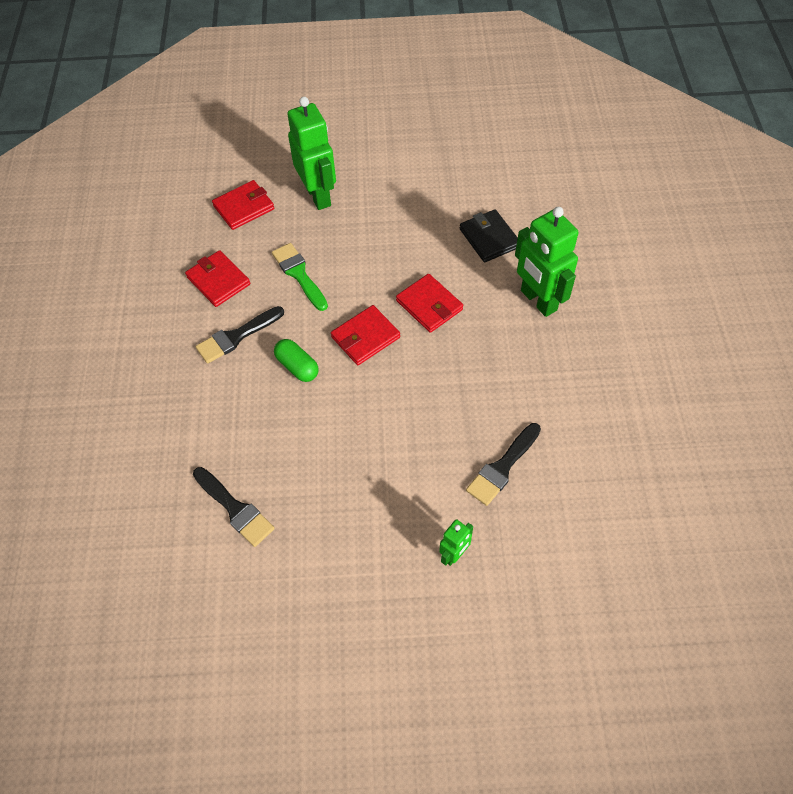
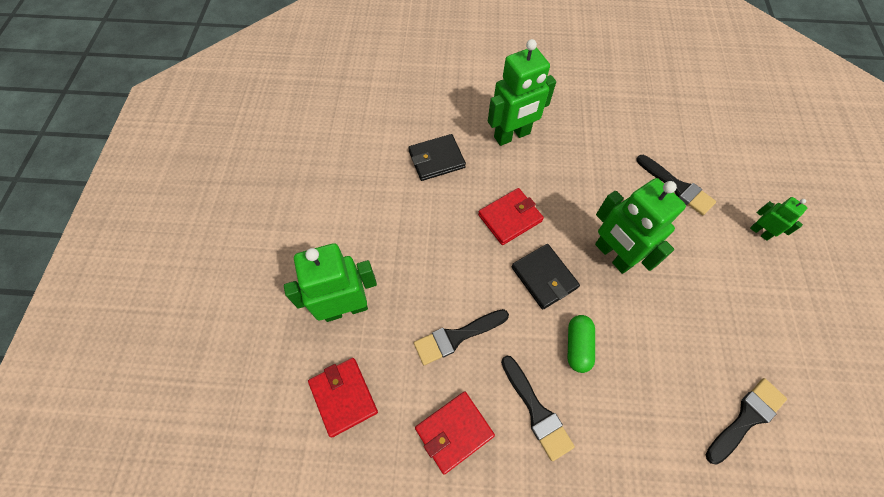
camera: 85 degrees left, 5 degrees up
(297, 366) = (577, 346): green capsule -> green capsule turned 45 degrees counterclockwise
(299, 274) = (456, 337): green brush -> black brush
(365, 337) = (544, 277): red wallet -> black wallet
(399, 397) = (613, 255): none -> green robot

